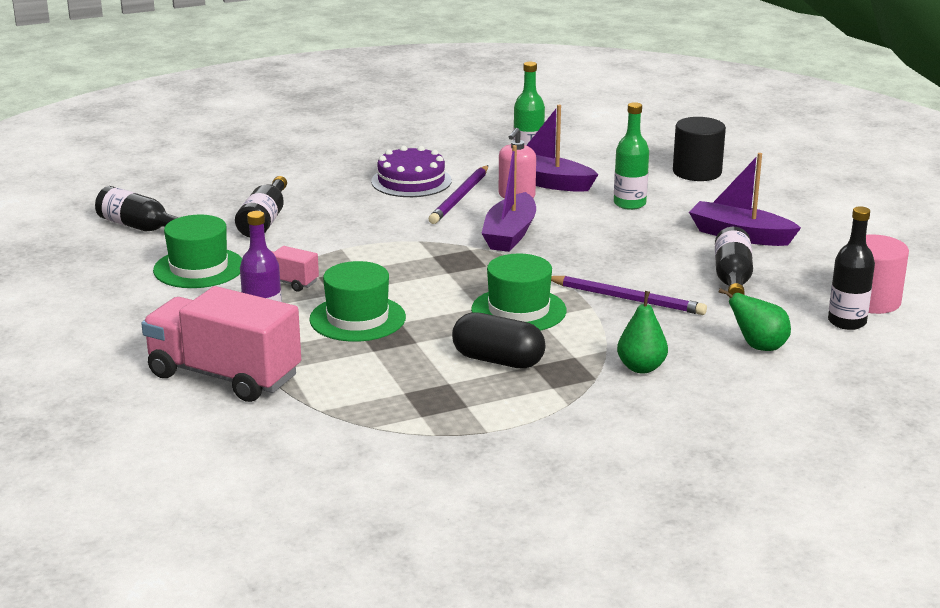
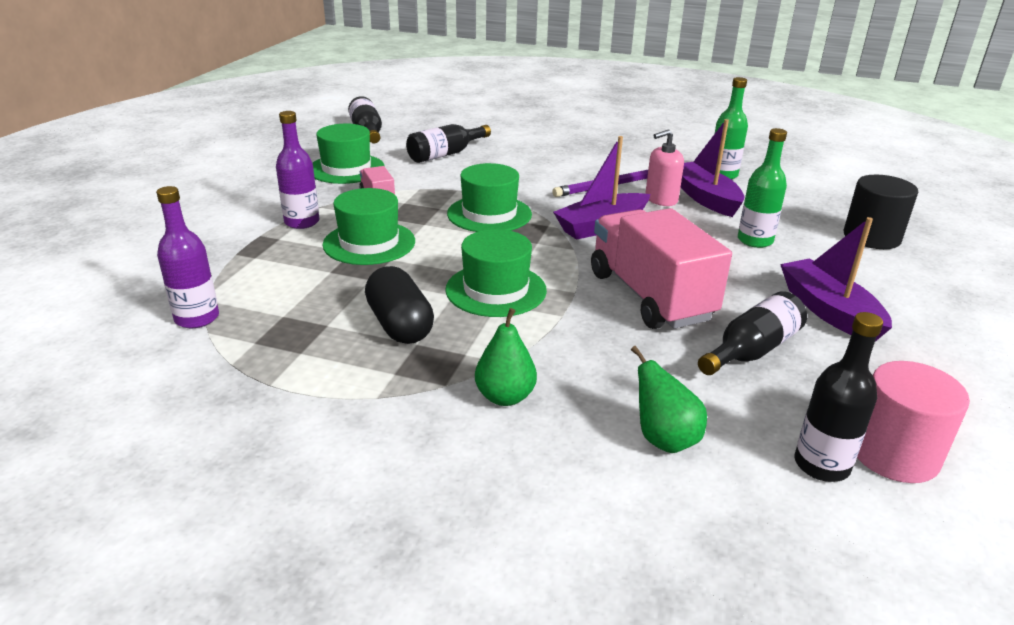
camera: 40 degrees right, 5 degrees up
(224, 375) = (211, 244): pink truck -> pink truck (650, 296)
(342, 424) = (197, 318): none -> purple bottle
(407, 258) = (489, 214): none -> green hat
(411, 181) = (596, 162): purple cake -> none
(627, 299) = (608, 323): purple pencil -> none

